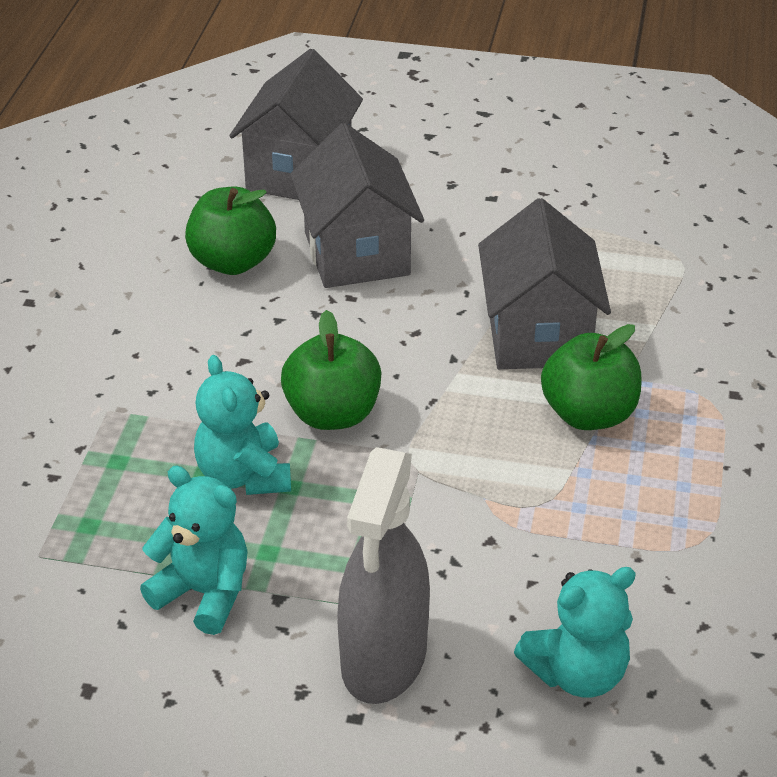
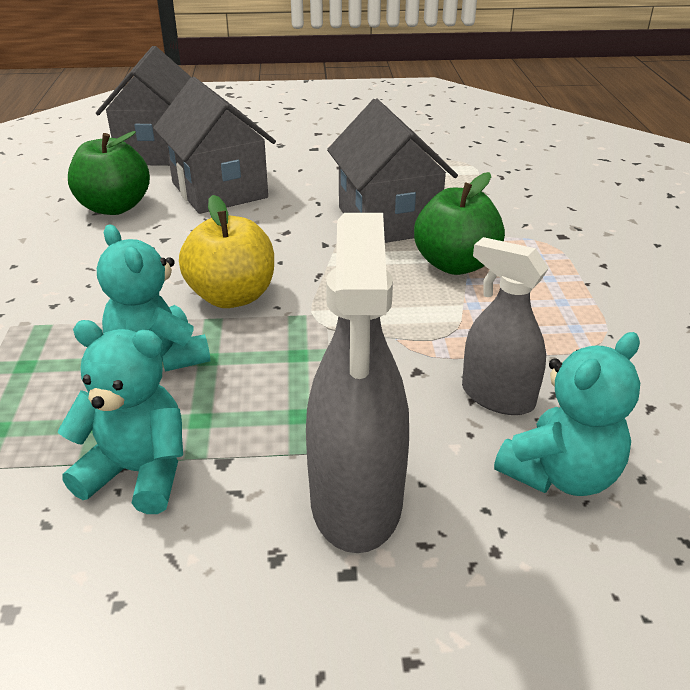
camera: 15 degrees left, 5 degrees down
(332, 414) = (232, 296): green apple -> yellow apple
(556, 584) = (497, 396): none -> grey spray bottle

